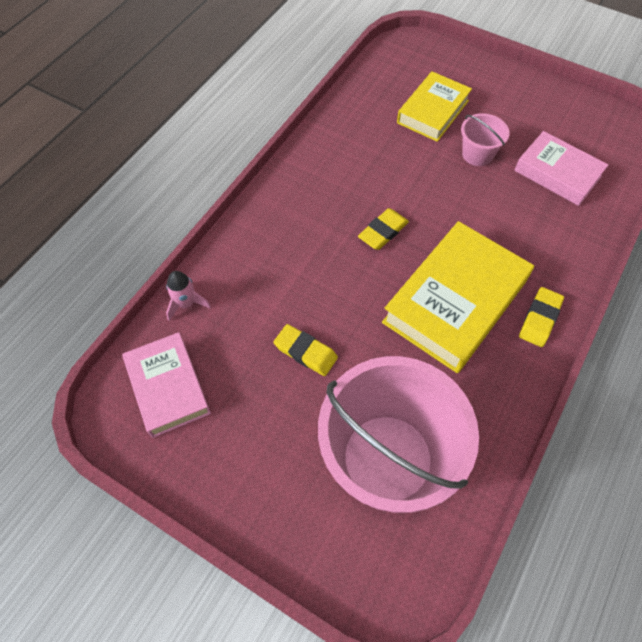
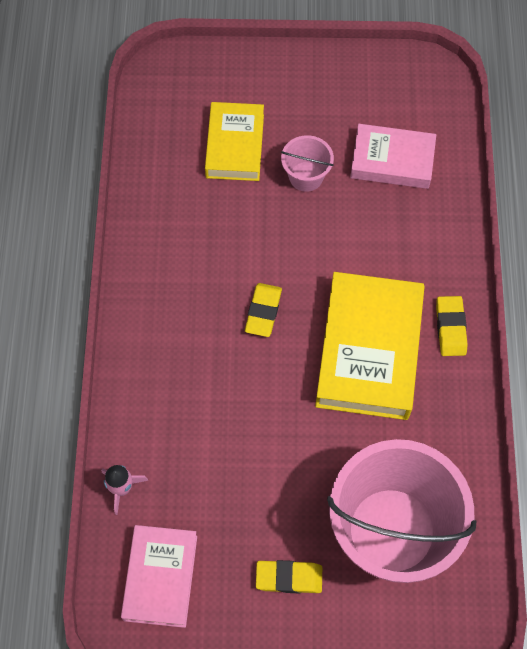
camera: 30 degrees left, 5 degrees up
(168, 387) = (160, 577): pink book -> pink book turned 60 degrees clockwise
(305, 352) = (264, 474): yellow eraser -> yellow eraser (289, 578)

